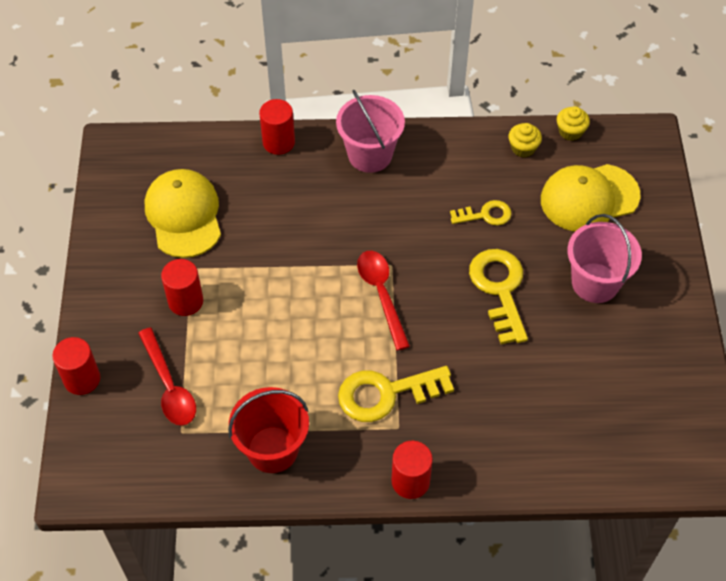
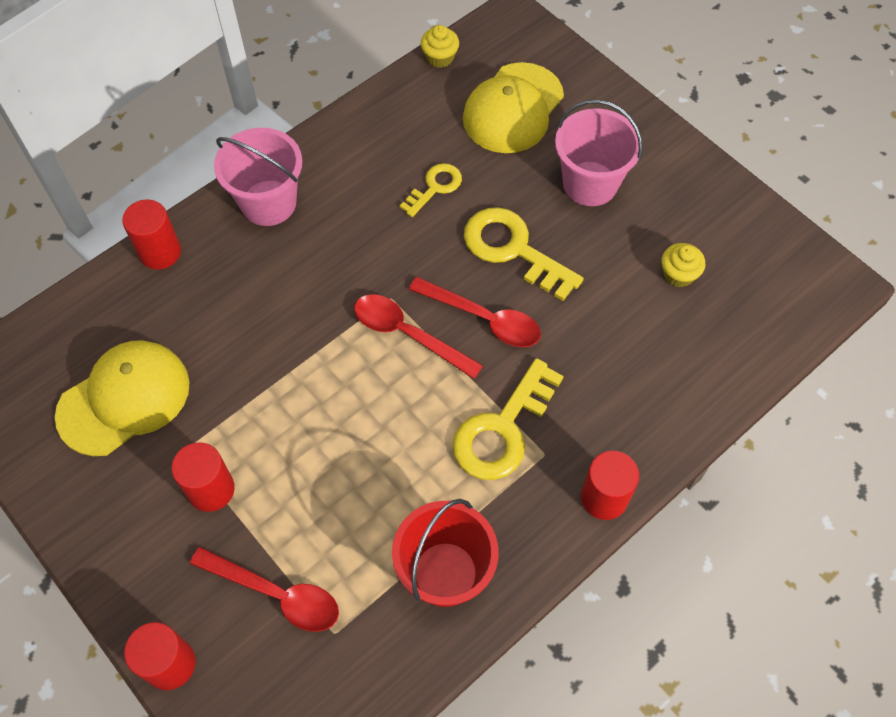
camera: 40 degrees left, 5 degrees up
(184, 215) = (124, 399): yellow cap -> yellow cap turned 105 degrees clockwise
(438, 319) = (483, 318): none -> red spoon
(523, 148) = (411, 100): yellow cupcake -> yellow cupcake (678, 274)

